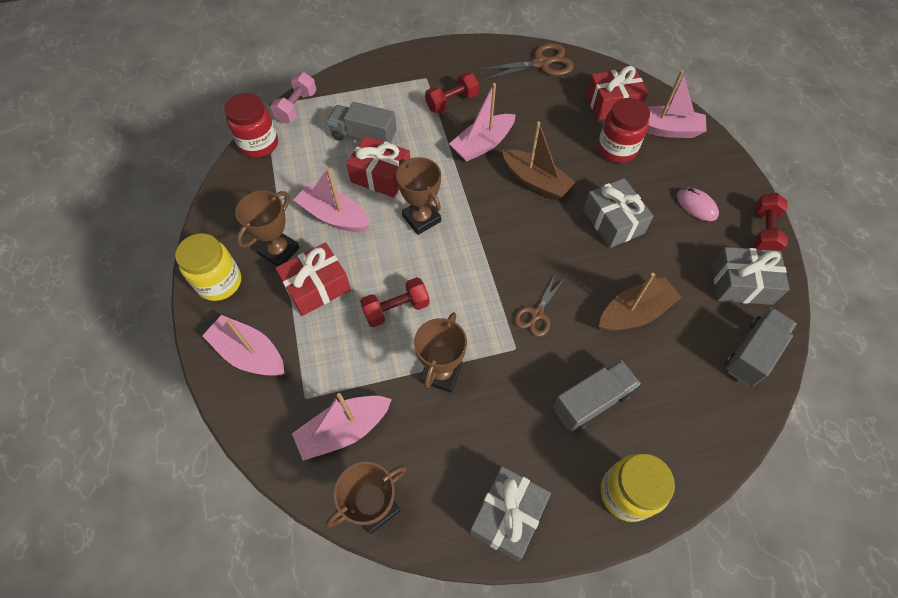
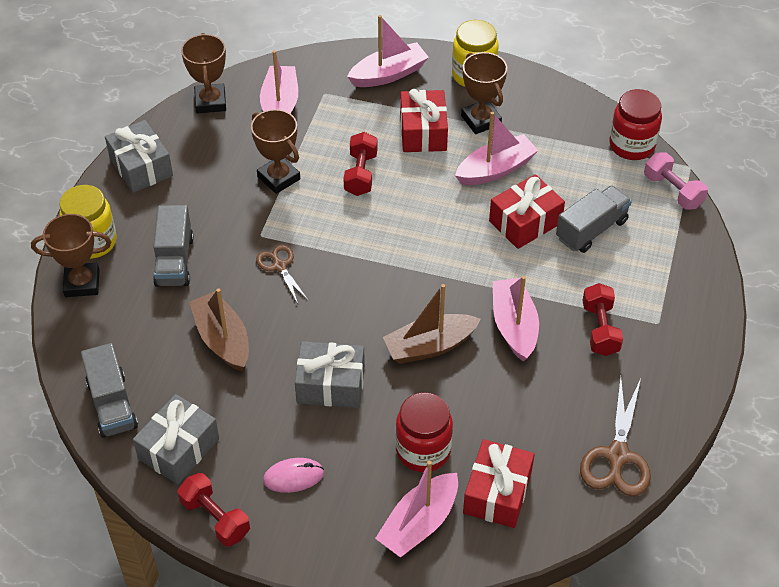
camera: 120 degrees right, 10 degrees down
(421, 219) = (447, 231): brown trophy -> brown trophy (82, 283)
(634, 312) = (222, 339): brown boat -> brown boat turned 150 degrees clockwise

